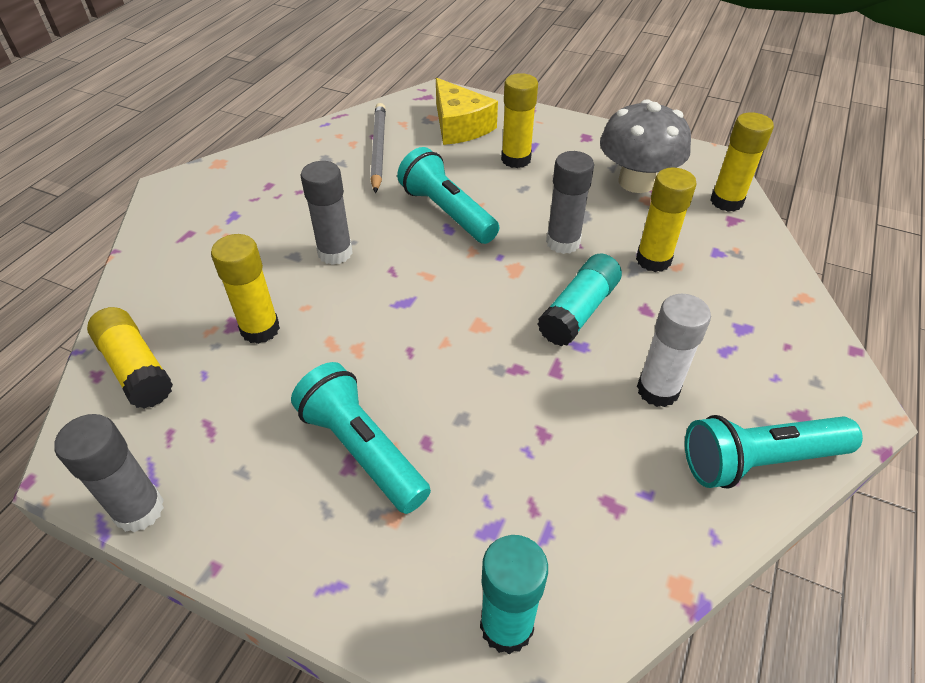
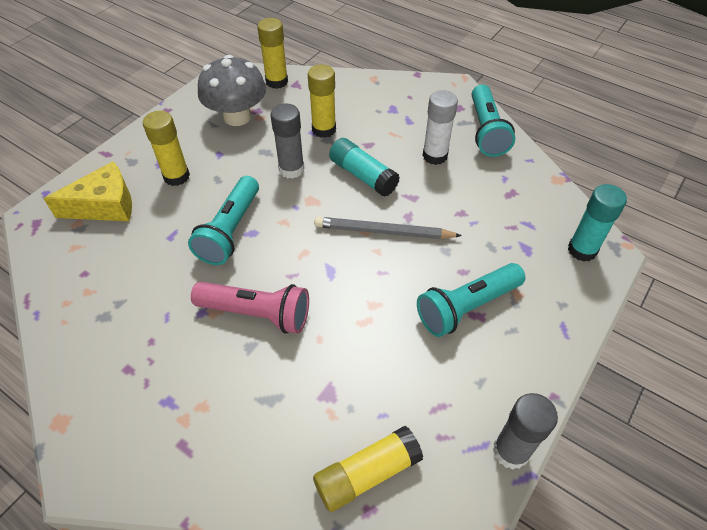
camera: 80 degrees left, 5 degrees up
(260, 329) = (339, 372): yellow glue stick -> none
(335, 253) = (257, 314): grey glue stick -> pink flashlight
(378, 149) = (111, 270): grey pencil -> grey pencil (384, 231)
(447, 212) = (230, 230): turquoise flashlight -> turquoise flashlight turned 45 degrees counterclockwise

